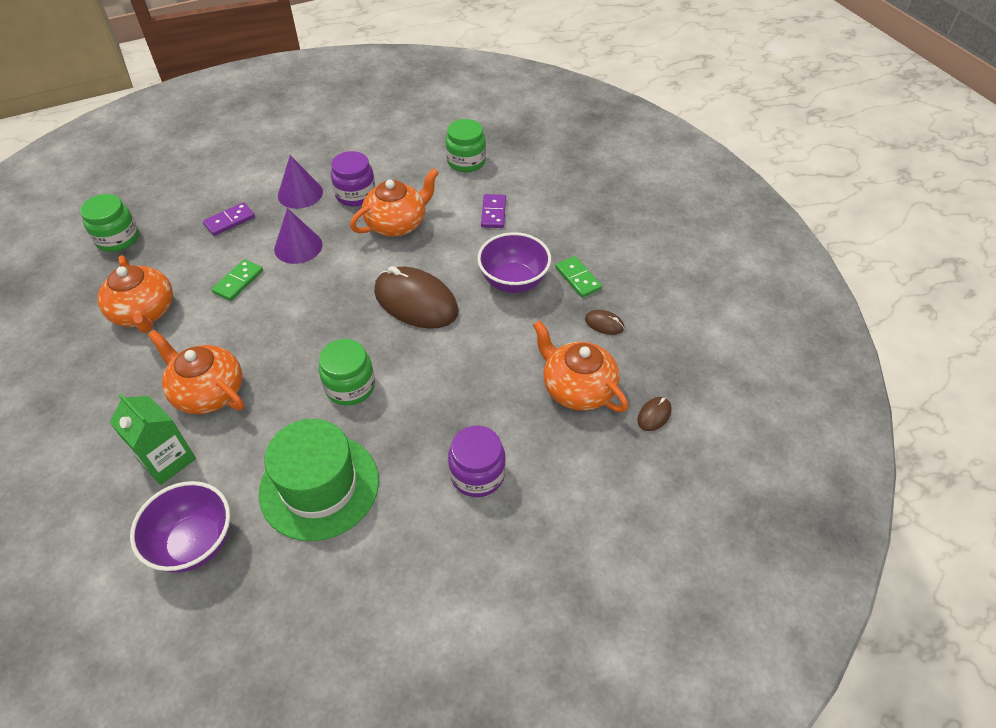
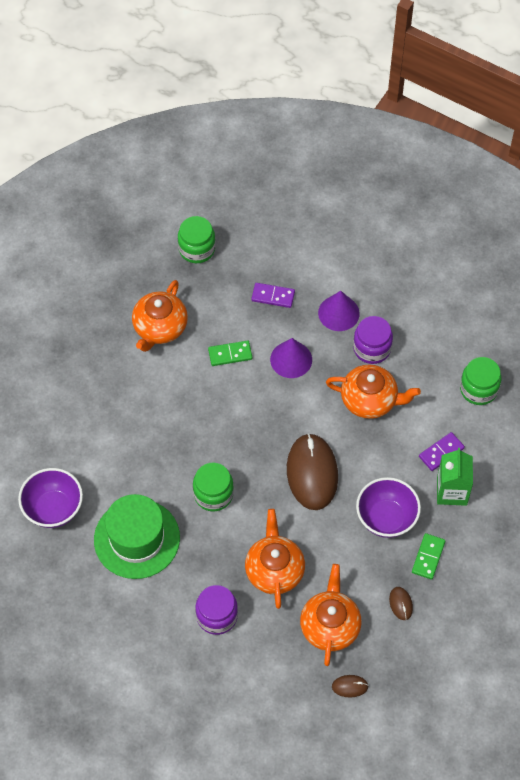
camera: 50 degrees right, 10 degrees up
(167, 460) = (84, 446): green carton -> green carton (451, 491)
(208, 392) = (141, 421): orange teapot -> orange teapot (274, 570)

